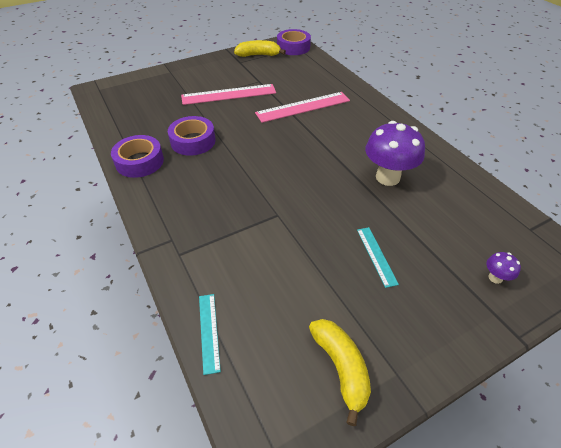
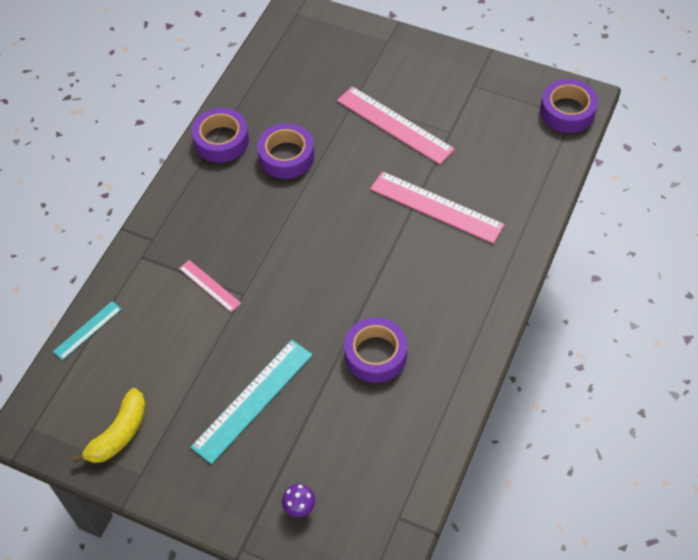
camera: 55 degrees right, 10 degrees up
(251, 228) = (209, 286): none -> pink ruler
(258, 55) = (509, 91): yellow banana -> none
(376, 256) = (252, 400): turquoise ruler -> turquoise ruler, size x1.88
(387, 177) = (375, 354): purple mushroom -> purple tape

